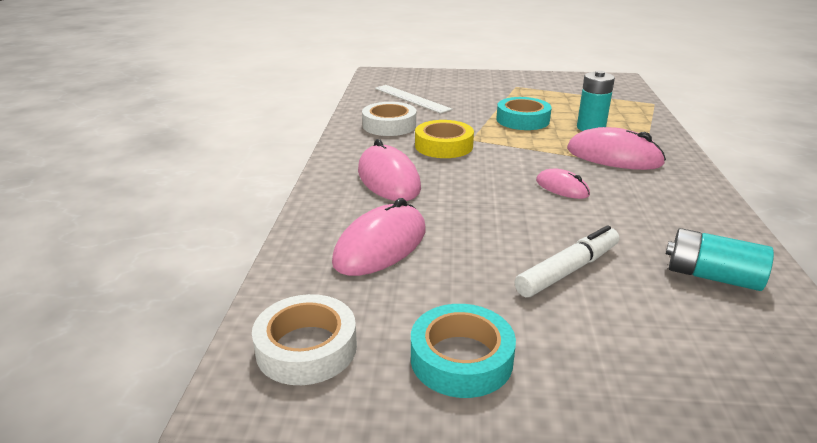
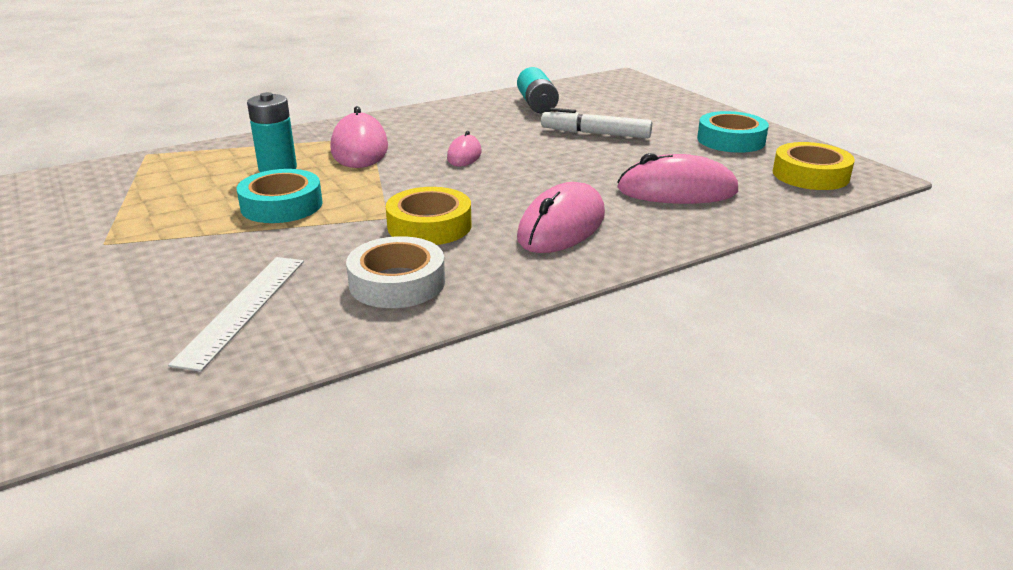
camera: 125 degrees left, 0 degrees up
(306, 348) = (810, 175): white tape -> yellow tape

